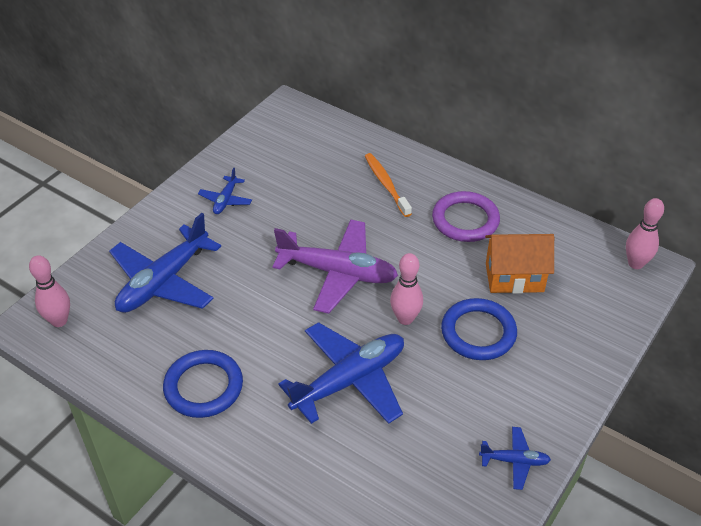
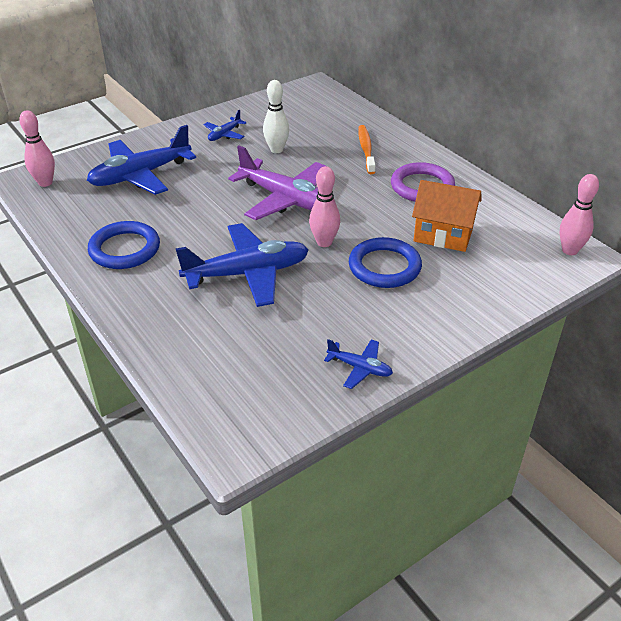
camera: 20 degrees right, 5 degrees down
(293, 208) = (276, 150): none -> white bowling pin

